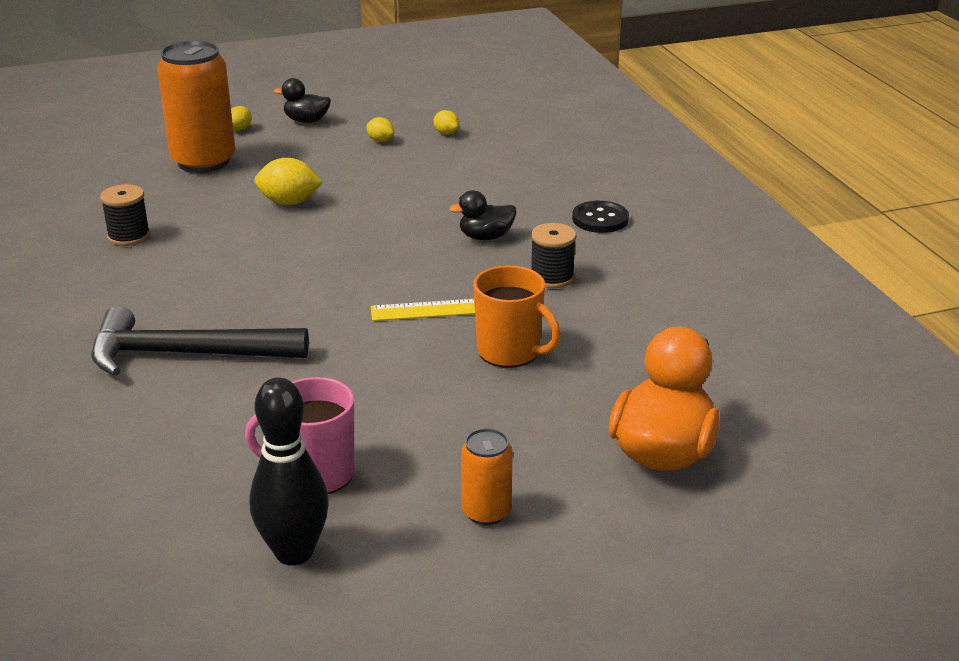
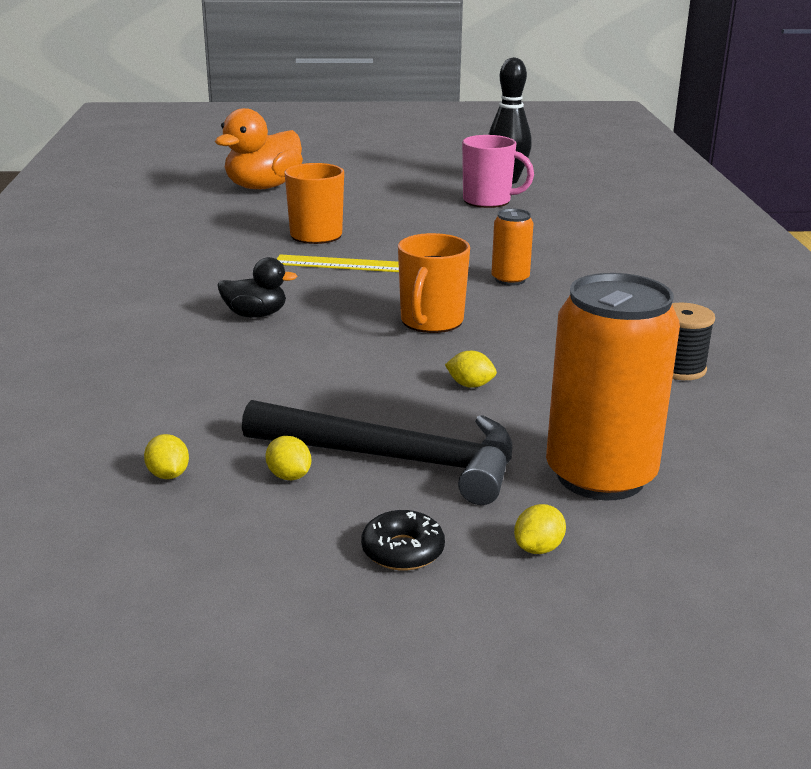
camera: 165 degrees left, 5 degrees down
(186, 354) = (585, 262): black hammer -> black hammer (395, 460)
(289, 202) = (470, 385): yellow lemon -> yellow lemon, size x0.56
(306, 121) = (403, 551): black duck -> black donut
(334, 251) = (431, 322): none -> orange mug
(486, 512) = (390, 181): orange can -> orange can (510, 279)
(552, 277) = (227, 274): black spool -> none
(600, 219) = (111, 316): black button -> none

